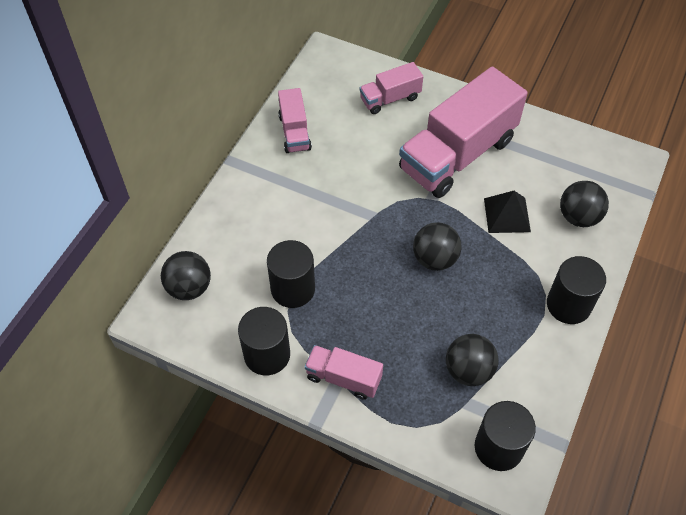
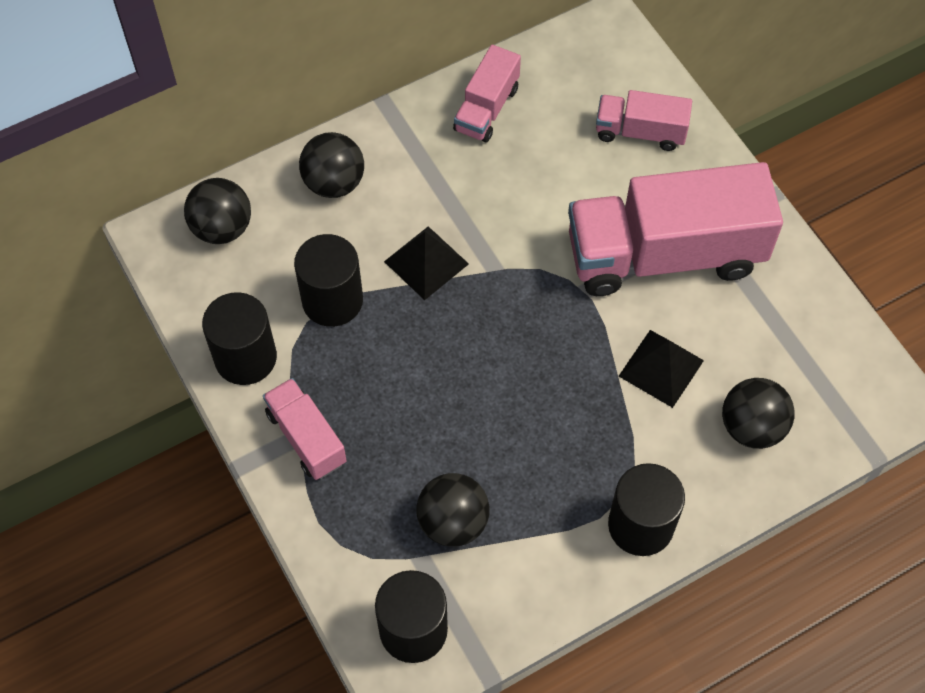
camera: 35 degrees right, 5 degrees up
(330, 235) = (426, 262): none -> black pyramid
(435, 259) = (525, 367): black ball -> black ball (334, 183)

